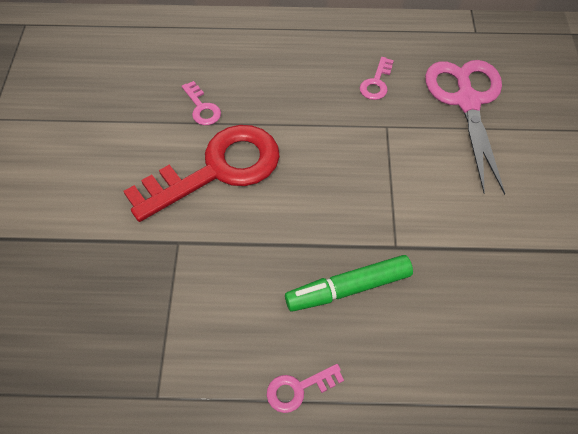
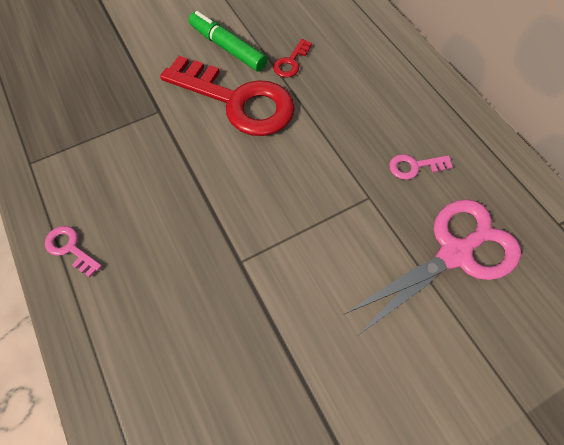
camera: 60 degrees right, 5 degrees up
(202, 108) = (291, 62): pink key -> red key
(348, 288) = (177, 243): green marker -> green marker (227, 48)

